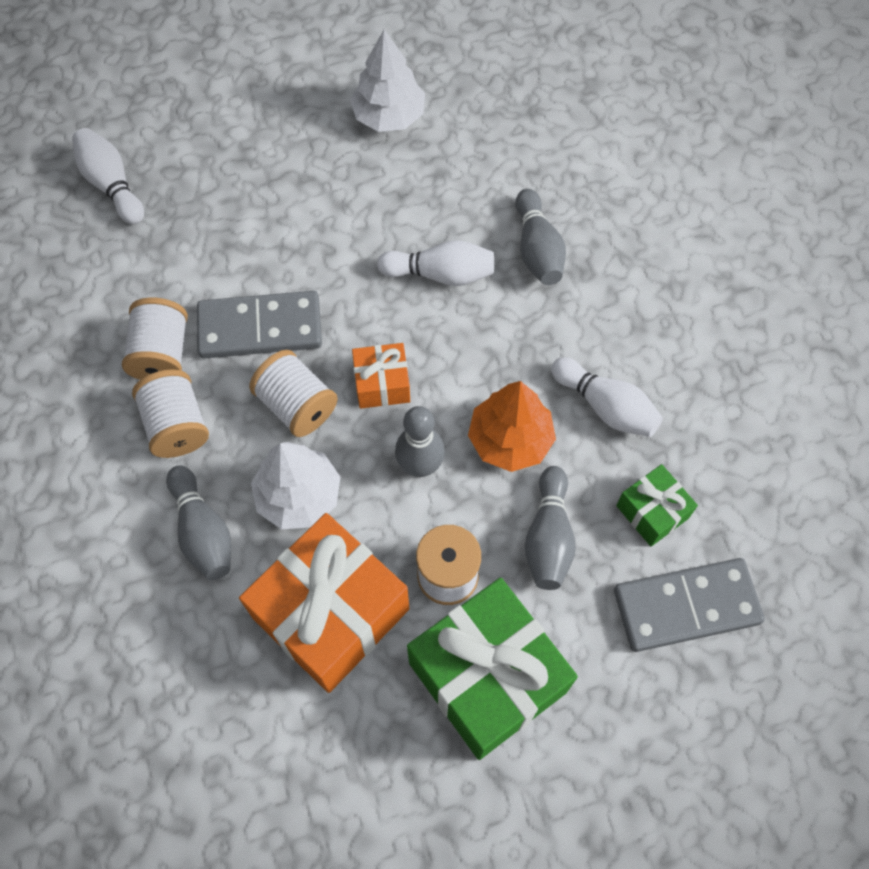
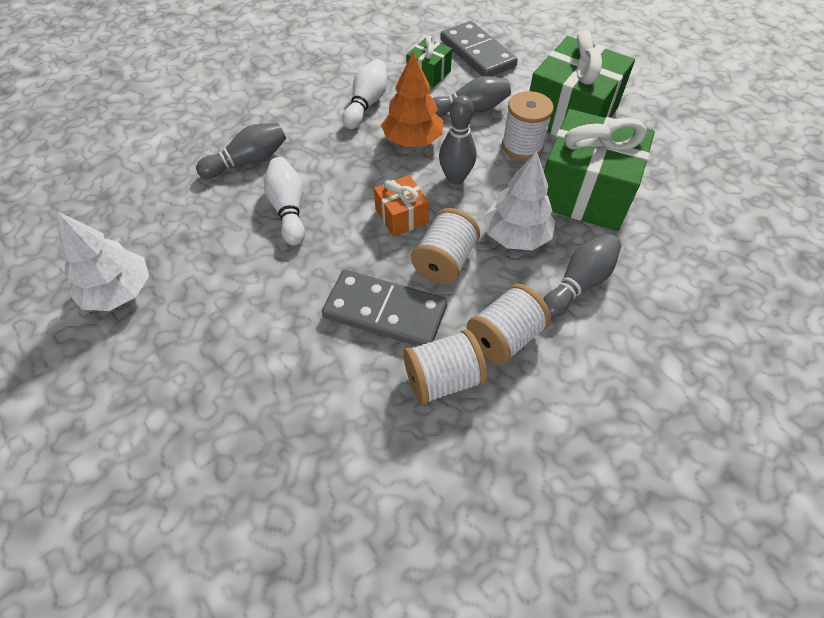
camera: 110 degrees left, 10 degrees down
(112, 185) = (255, 526): white bowling pin -> none
(260, 328) = (385, 311): grey domino -> grey domino turned 45 degrees counterclockwise
(331, 613) = (585, 192): orange gift -> green gift

